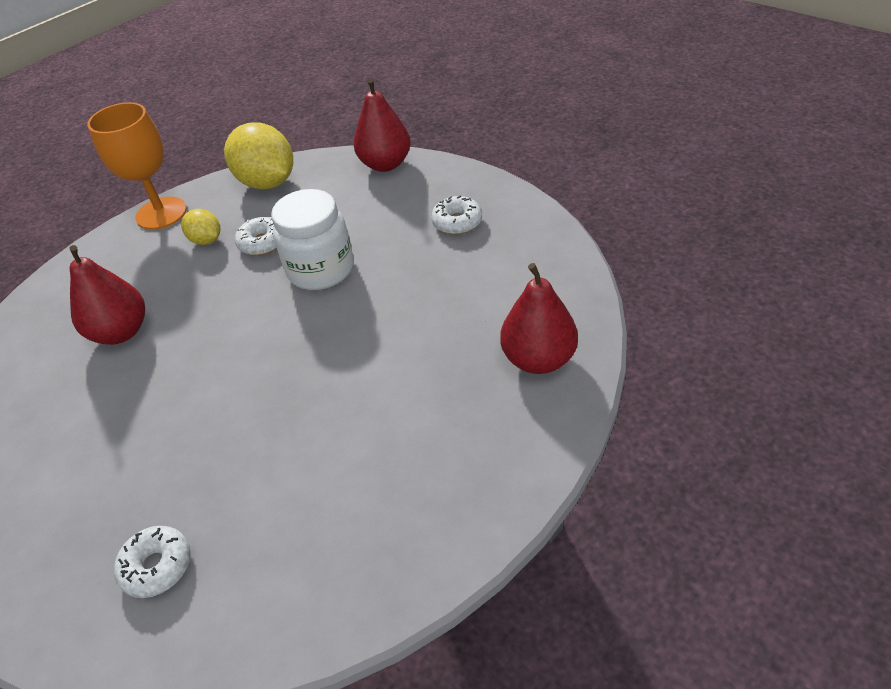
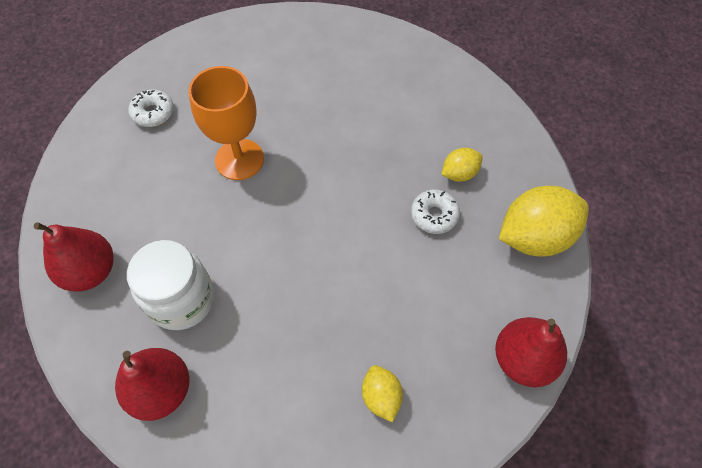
camera: 105 degrees right, 15 degrees up
(121, 332) = (368, 107): red pear -> red pear (91, 271)
(161, 213) = (518, 144): orange goblet -> orange goblet (239, 159)
(321, 270) = (370, 253): white jar -> white jar (182, 300)
(457, 222) = (381, 396): white donut -> yellow lemon

